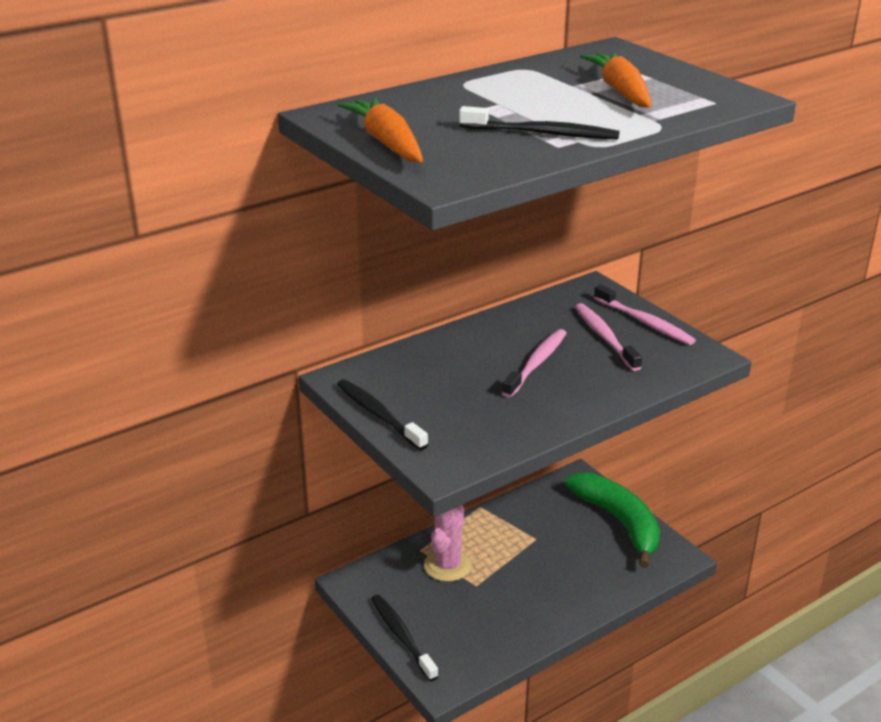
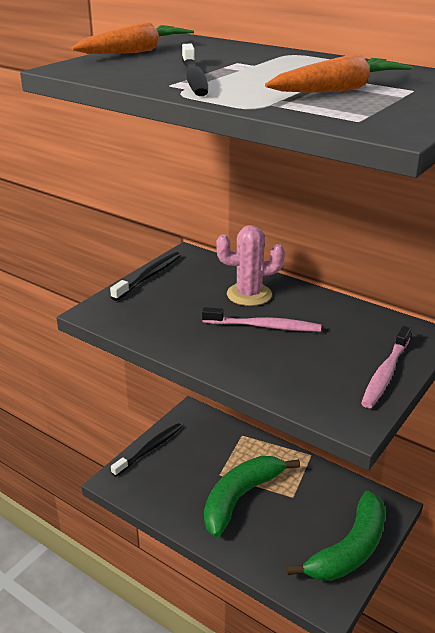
camera: 70 degrees right, 0 degrees up
(447, 565) = (232, 453): pink cactus -> pink cactus (249, 294)
(520, 577) = (240, 497): none -> green banana
(605, 337) = (336, 354): pink toothbrush -> none

